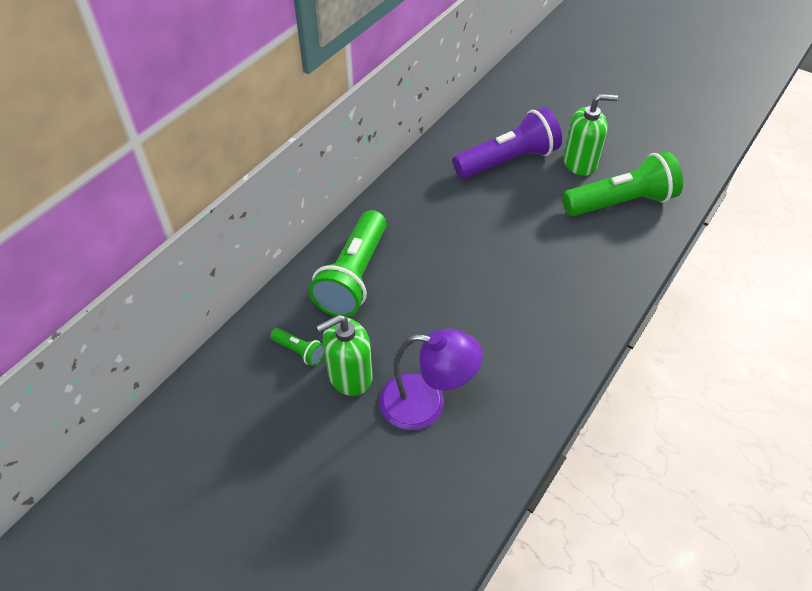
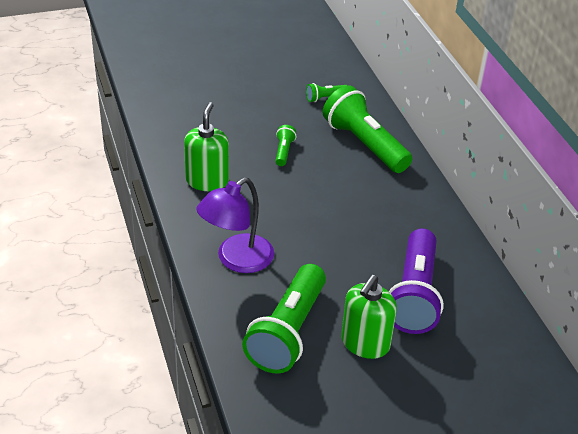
camera: 125 degrees right, 10 degrees down
(349, 376) = (285, 107): green soap dispenser -> green soap dispenser (207, 181)
(426, 329) = (284, 151): none -> green flashlight
(426, 403) = (230, 124): purple lamp -> purple lamp (236, 260)

